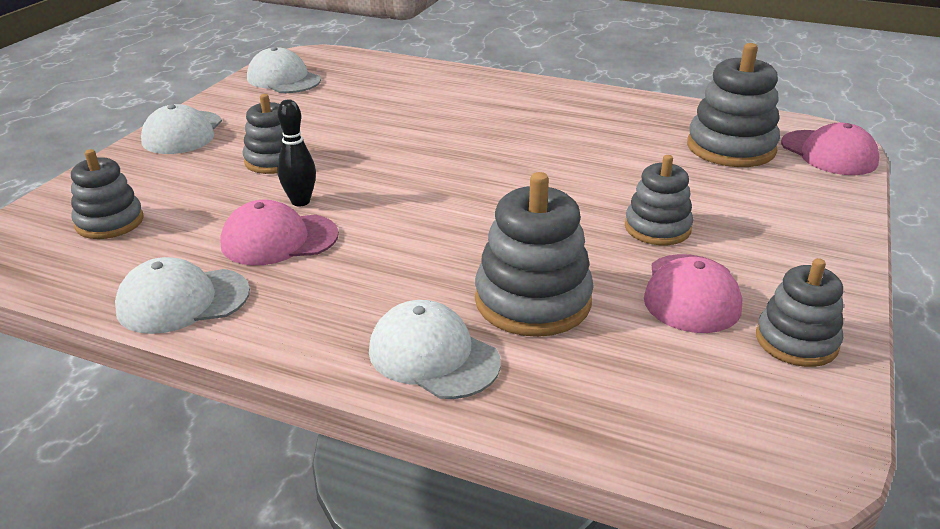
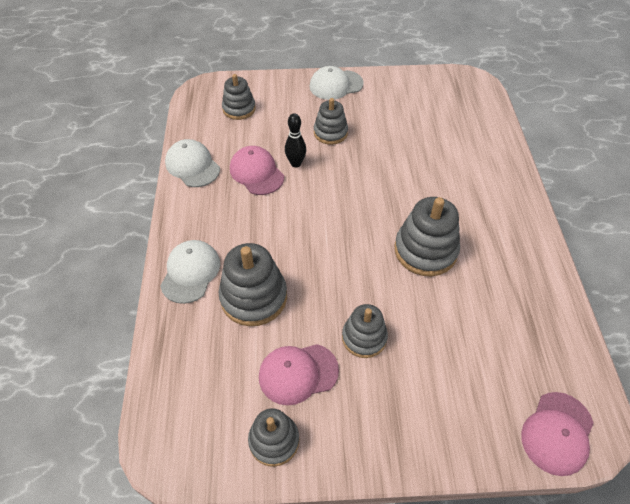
camera: 65 degrees right, 20 degrees up
(283, 79) = (430, 88): white cap -> none
(731, 148) = (514, 358): grey stacking toy -> grey stacking toy (425, 250)

